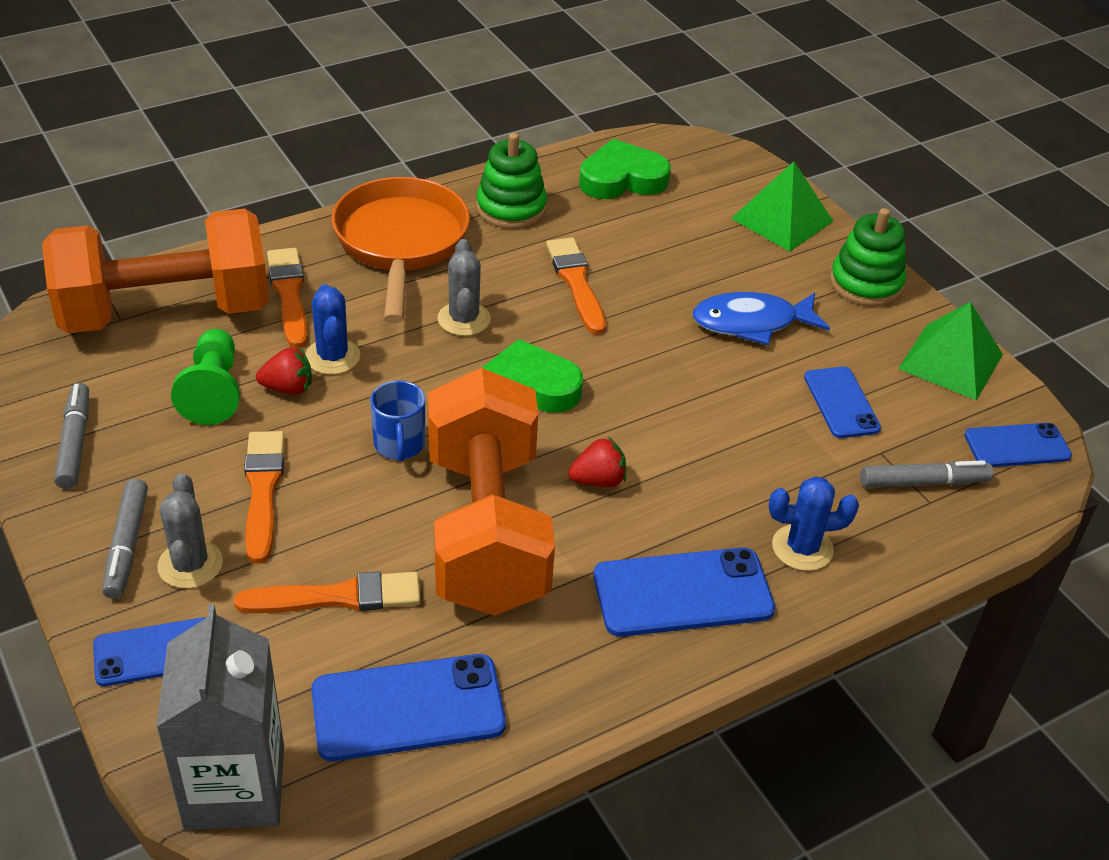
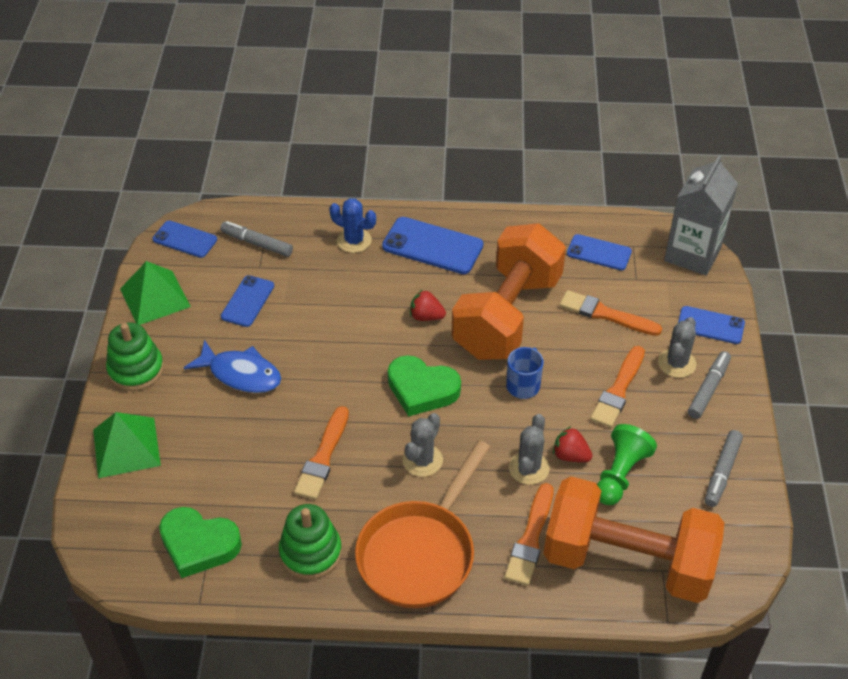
camera: 145 degrees left, 5 degrees up
(332, 357) = (529, 468): blue cactus -> grey cactus
(408, 708) = (599, 252): blue phone -> blue phone, size x0.64

